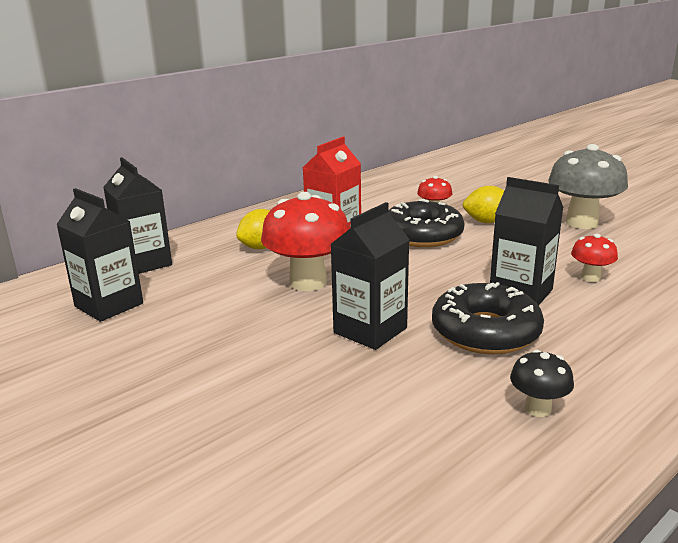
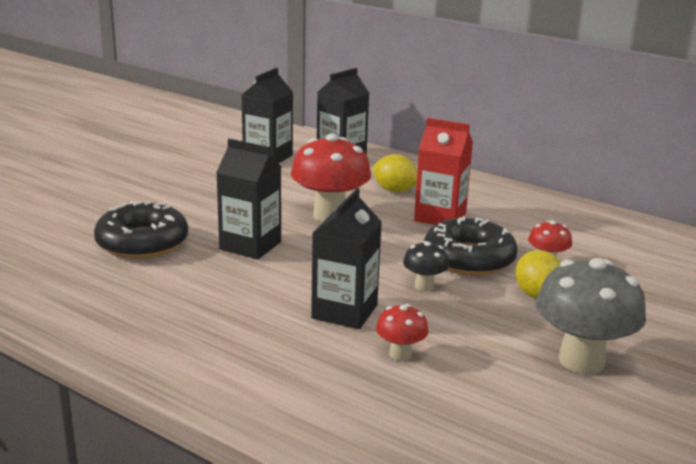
camera: 75 degrees right, 0 degrees up
(485, 332) = (258, 293): black donut -> black donut (142, 243)
(538, 409) = (139, 313): black mushroom -> black mushroom (424, 286)

